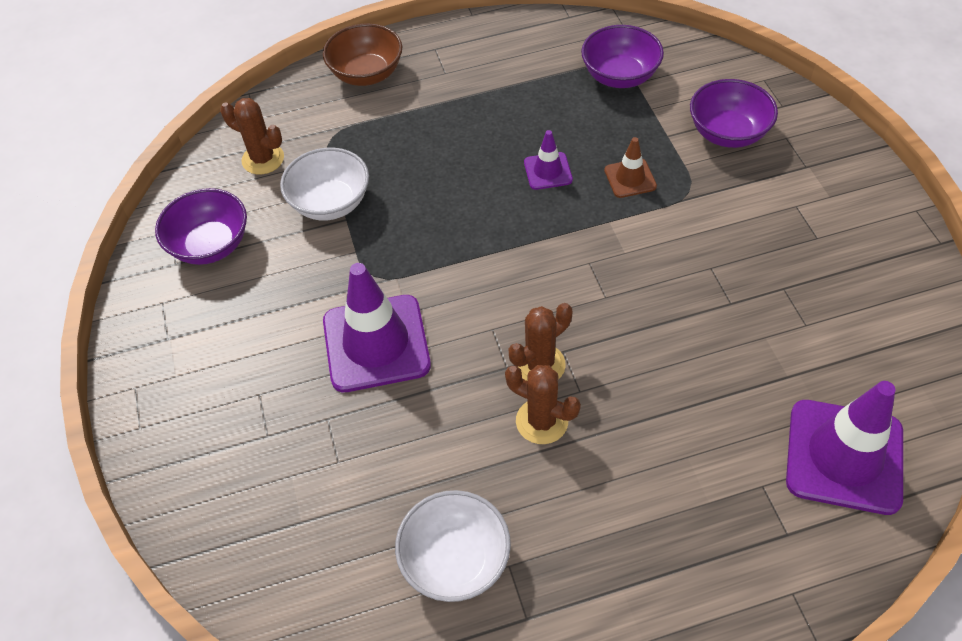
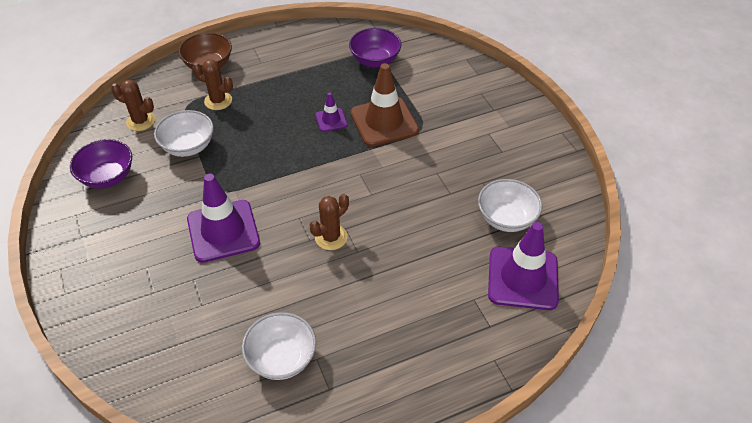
camera: 10 degrees left, 5 degrees down
(542, 421) = (334, 271): brown cactus -> brown cactus (218, 101)
(630, 178) = (384, 122): brown traffic cone -> brown traffic cone, size x2.03
(727, 133) = (444, 92): purple bowl -> none
(820, 352) = (506, 218): none -> white bowl

